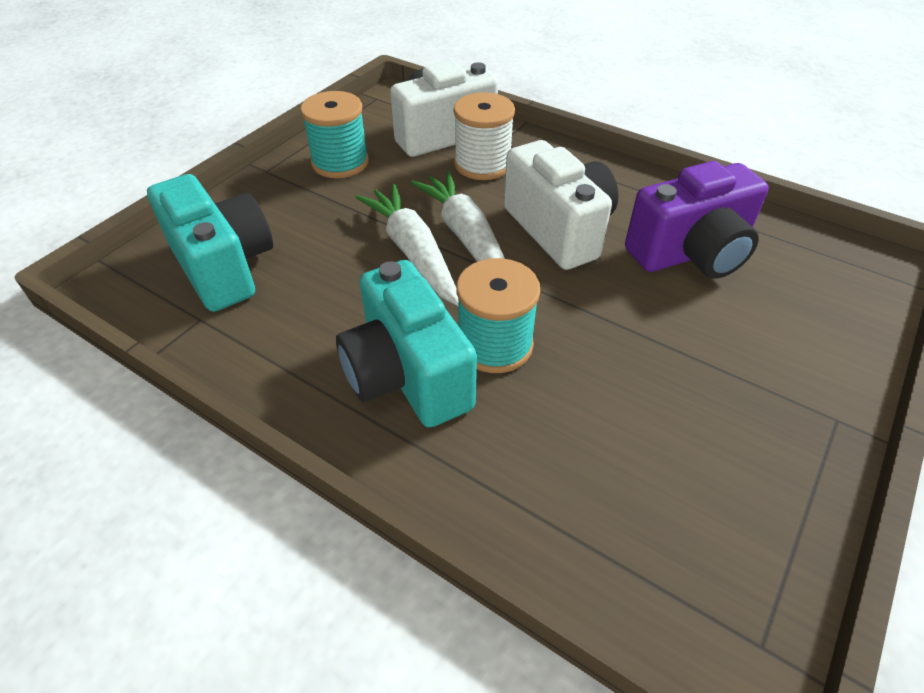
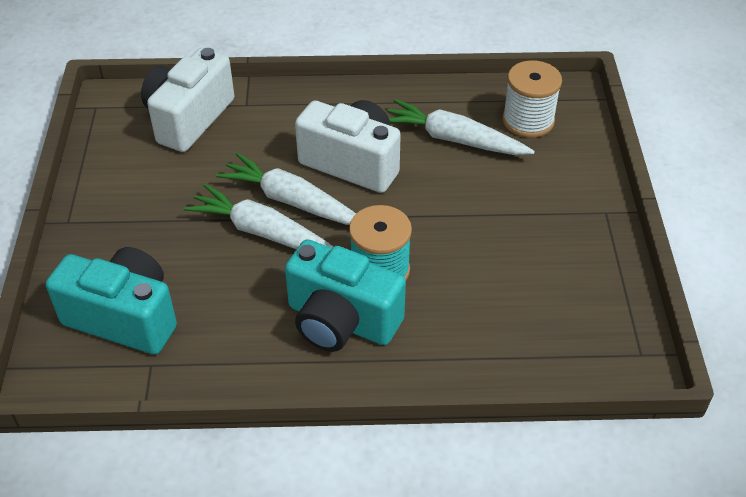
camera: 35 degrees left, 0 degrees up
(340, 162) = (127, 184): turquoise spool -> none
(482, 164) = (248, 132): white spool -> white spool (528, 120)
(691, 253) = (454, 139): purple camera -> white carrot

